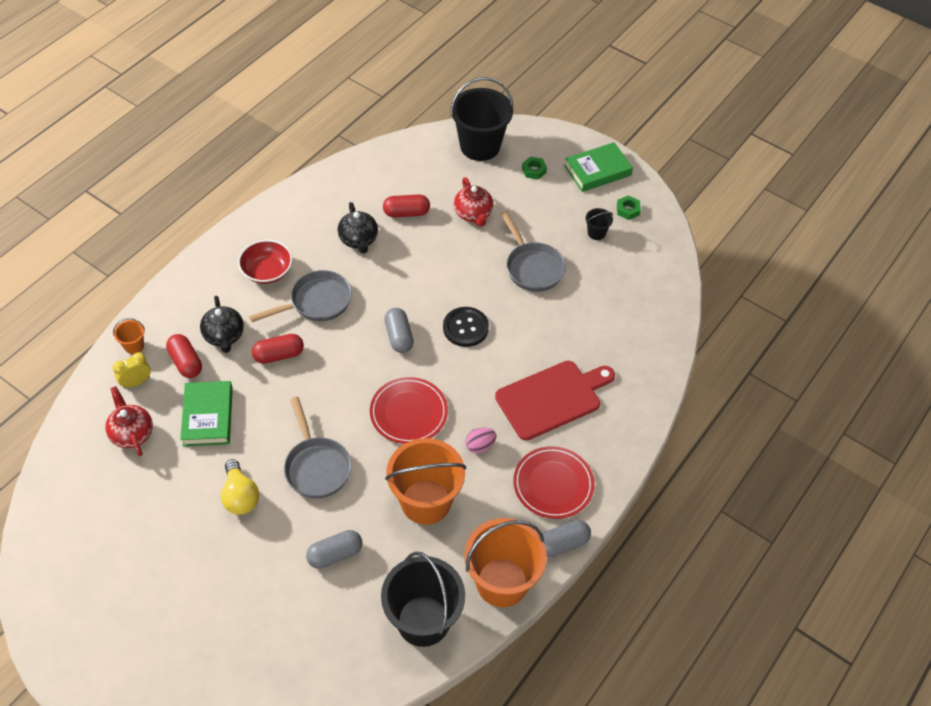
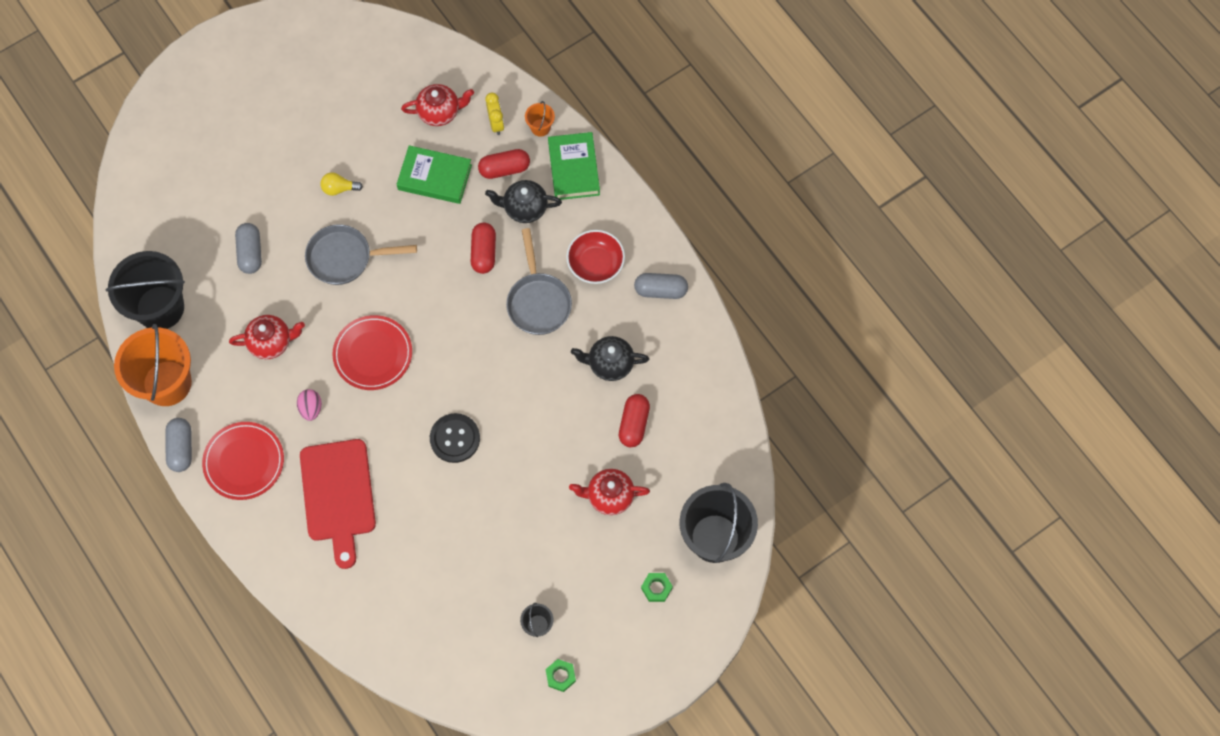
camera: 110 degrees right, 15 degrees up
(240, 496) = (339, 188): yellow light bulb -> yellow light bulb, size x0.66
(399, 337) = (466, 370): grey capsule -> grey capsule (660, 290)
(426, 502) = (271, 342): orange bucket -> red teapot
(532, 267) = (512, 535): grey pan -> none
(597, 170) = (634, 665): green book -> green book (574, 168)

